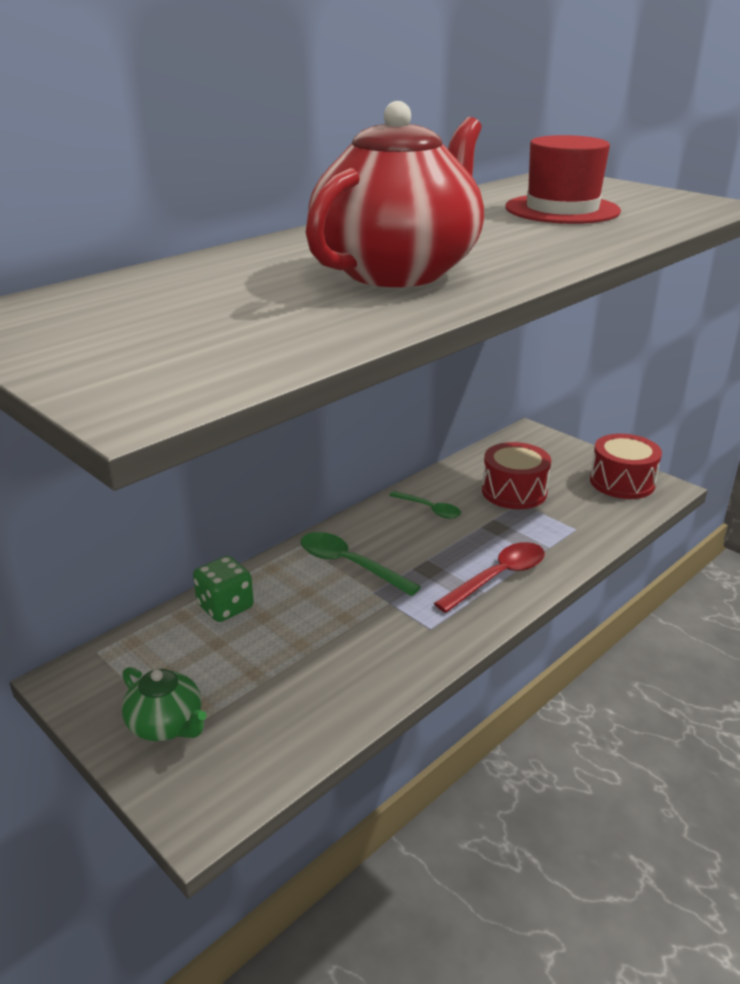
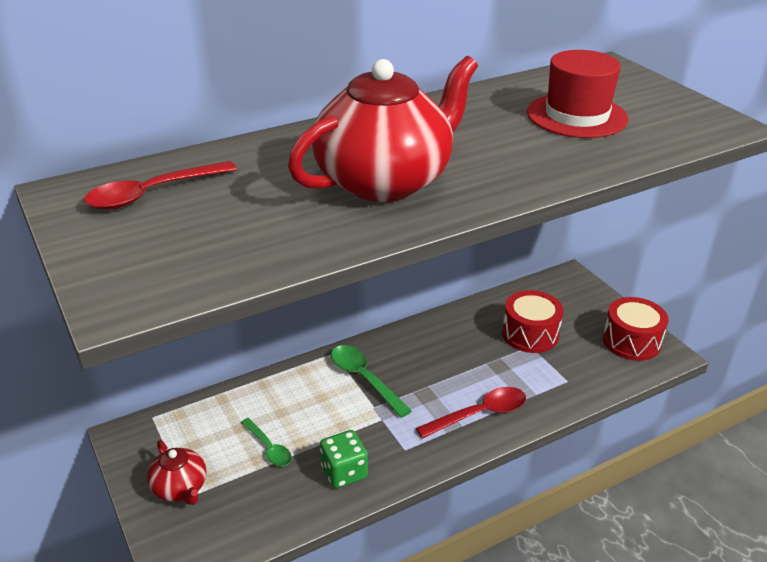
camera: 15 degrees right, 5 degrees up
(109, 307) = (152, 193): none -> red spoon
(166, 725) = (180, 488): green teapot -> red teapot
(225, 607) = (256, 398): green dice -> green dice (344, 472)
(429, 509) = (450, 339): green spoon -> green spoon (268, 448)

